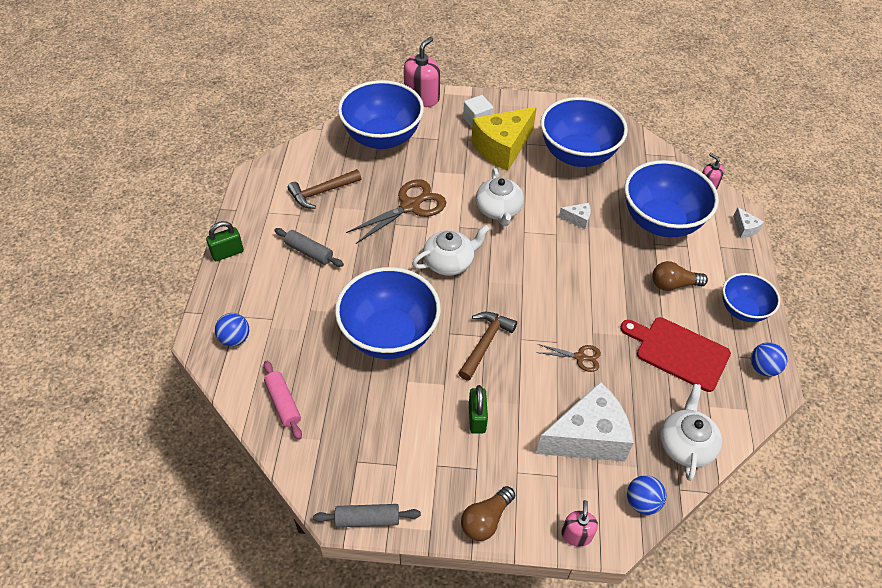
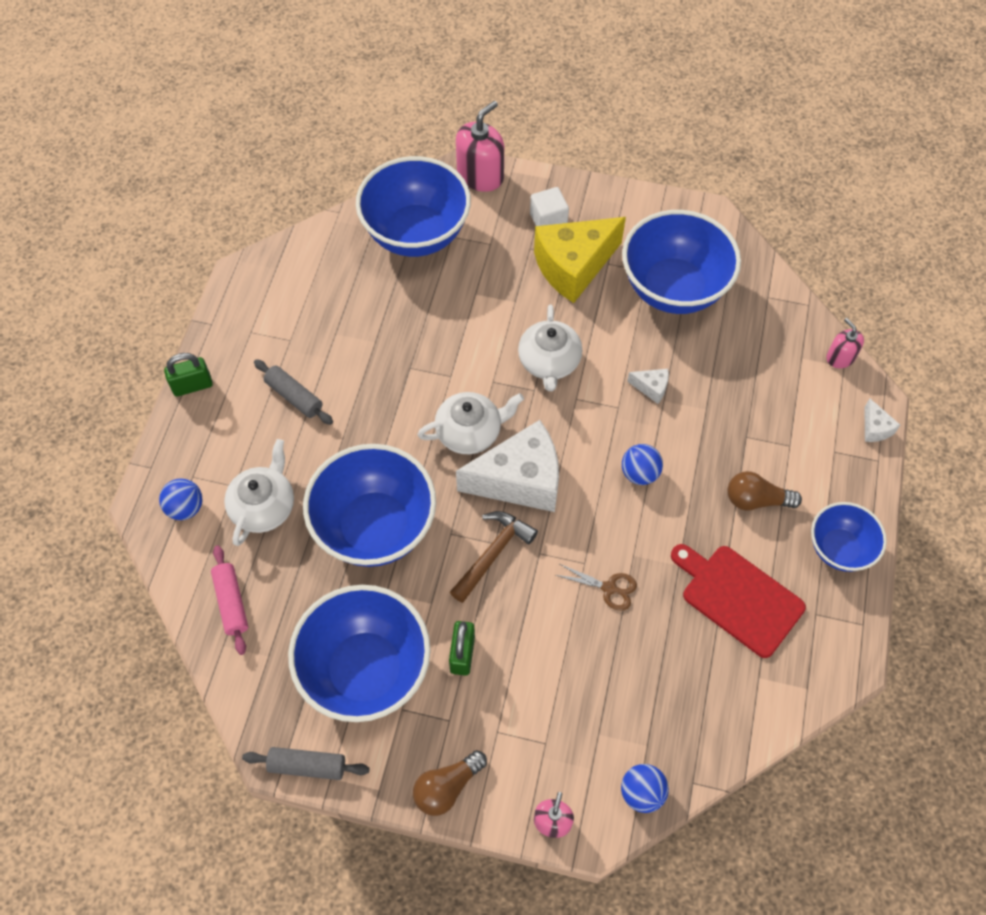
camera: 10 degrees right, 10 degrees up
(321, 192) = (323, 310): brown hammer -> none
(410, 206) = (434, 343): brown scissors -> none
(587, 437) = (594, 698): white cheese -> white cheese (520, 480)
(661, 222) = (763, 404): blue bowl -> blue bowl (365, 670)
(685, 444) = (715, 725): white teapot -> white teapot (264, 506)
(763, 368) = (843, 634): blue ball -> blue ball (639, 473)

